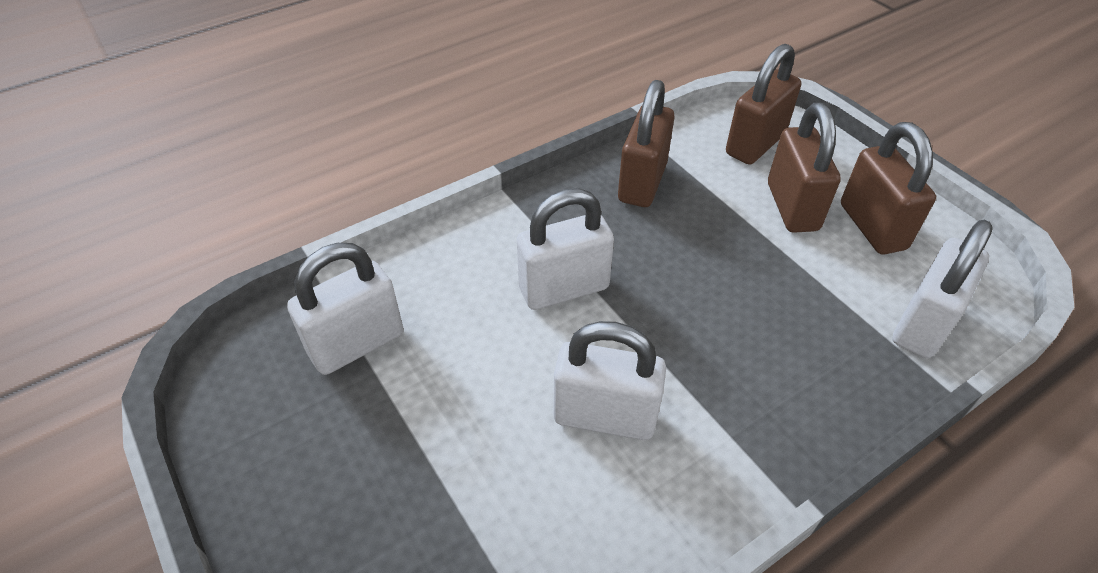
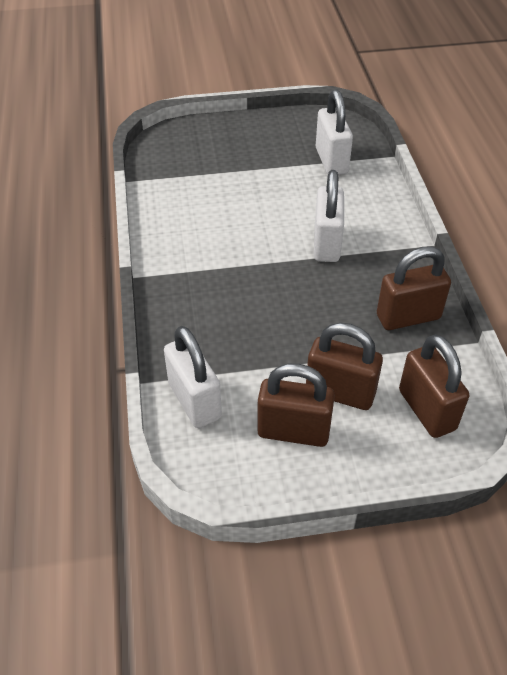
camera: 115 degrees right, 0 degrees up
(605, 416) = (231, 230): white padlock -> none
(642, 183) = (408, 317): brown padlock -> brown padlock turned 60 degrees counterclockwise

